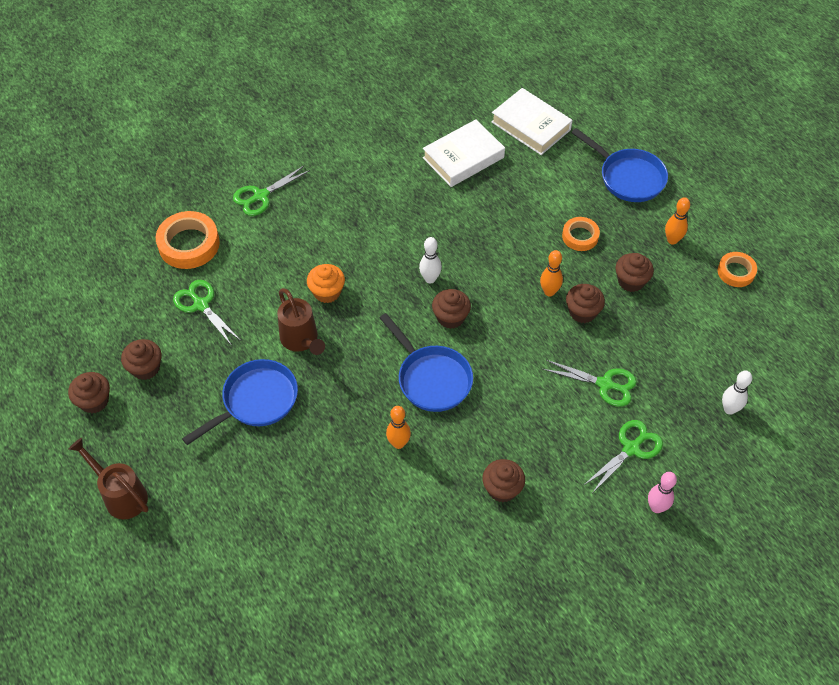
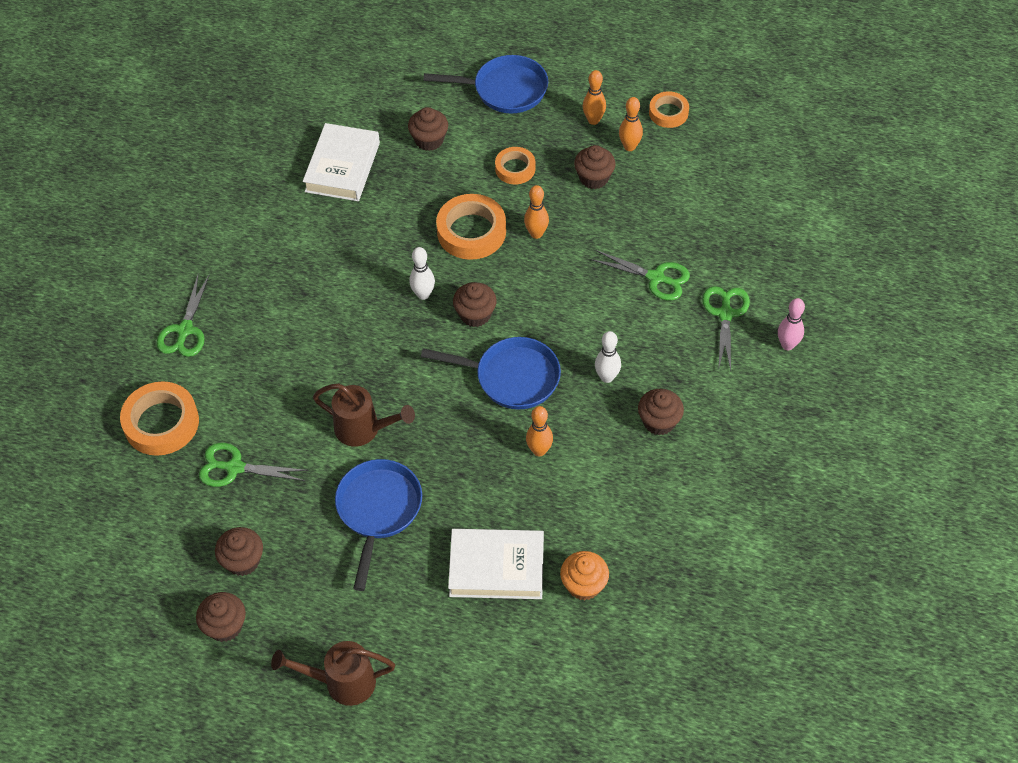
camera: 40 degrees left, 0 degrees up
(327, 292) = (342, 371): orange cupcake -> orange cupcake (584, 585)
(505, 259) = (471, 232): none -> orange tape
(531, 126) = (374, 98): white book -> white book (496, 567)
(582, 312) = (580, 231): brown cupcake -> brown cupcake (429, 140)
(605, 384) = (656, 278): green scissors -> green scissors turned 45 degrees clockwise
(680, 277) = (629, 146): none -> orange bowling pin
(729, 409) = (767, 228): white bowling pin -> white bowling pin (607, 377)

